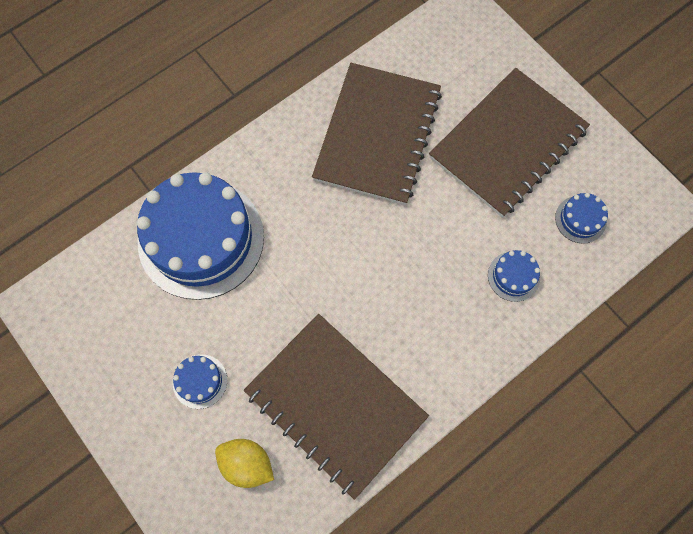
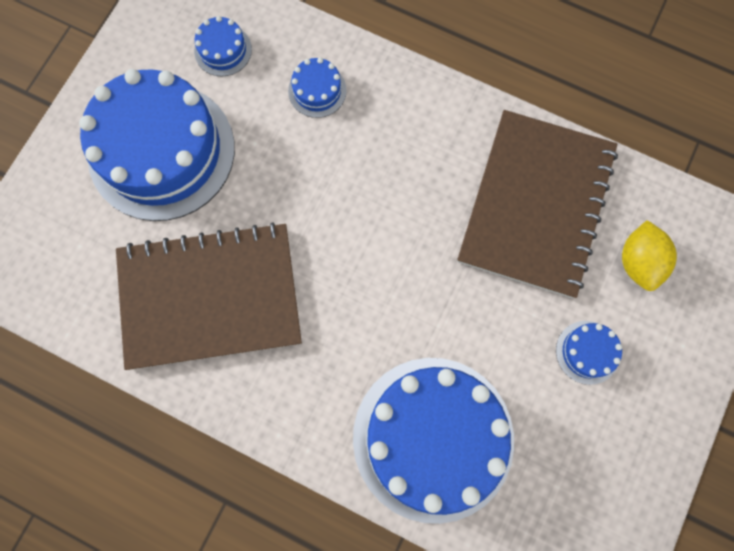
camera: 115 degrees left, 5 degrees up
(508, 144) = (161, 151): brown notebook -> blue cake

